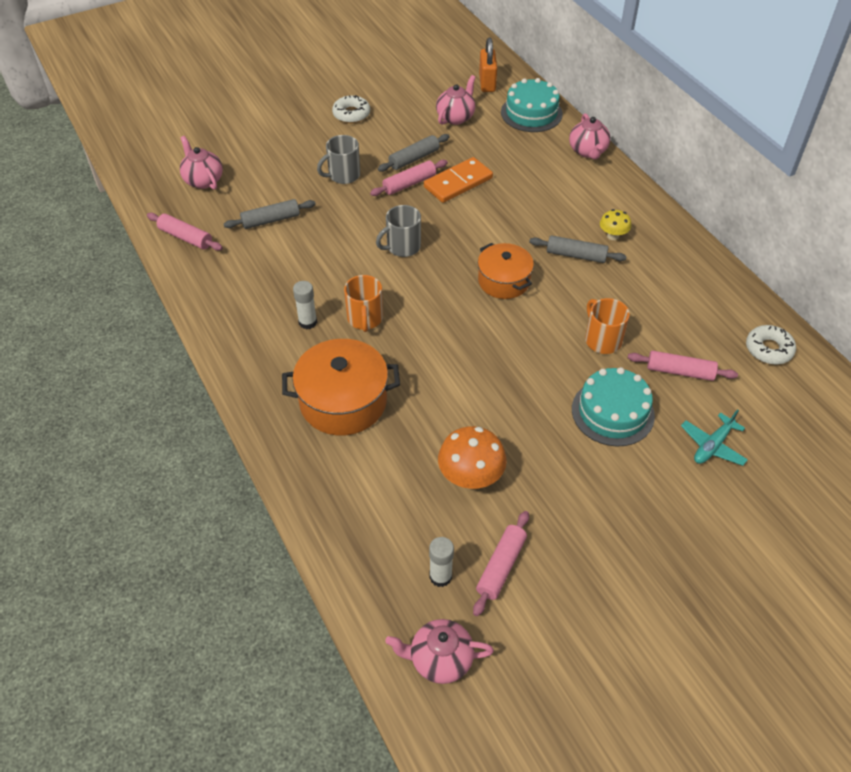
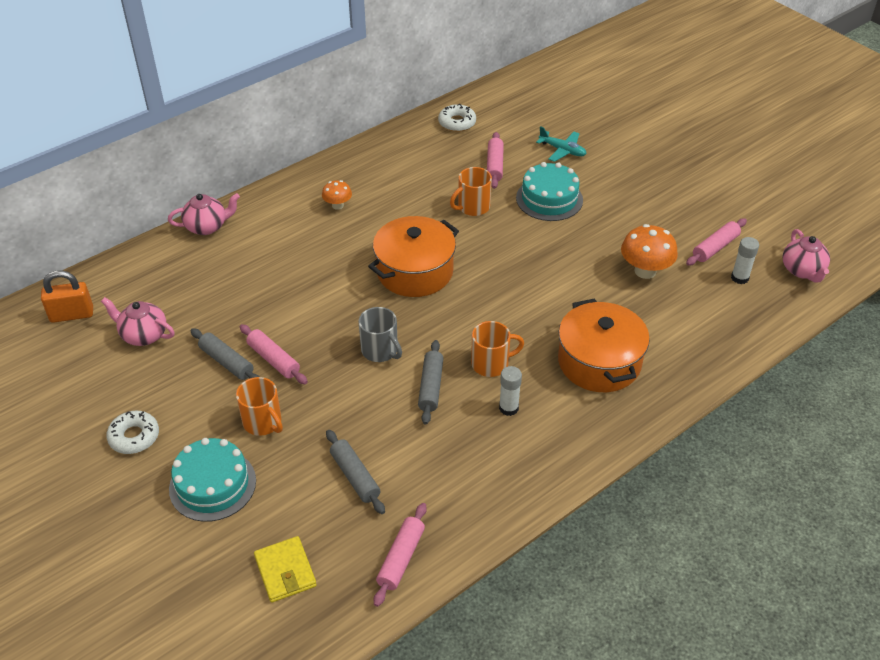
camera: 100 degrees left, 5 degrees down
(203, 180) = (285, 571): pink teapot -> yellow wallet
(343, 175) = (263, 422): grey mug -> orange mug
(458, 182) = (268, 319): orange domino -> none
(501, 566) = (715, 247): pink rolling pin -> pink rolling pin turned 60 degrees counterclockwise
(503, 281) = (414, 271): orange pot -> orange pot, size x1.51
(531, 113) = (137, 272): turquoise cake -> turquoise cake (212, 484)
(576, 255) = (369, 227): grey rolling pin -> grey rolling pin (430, 387)
(613, 236) = (337, 205): yellow mushroom -> orange mushroom

